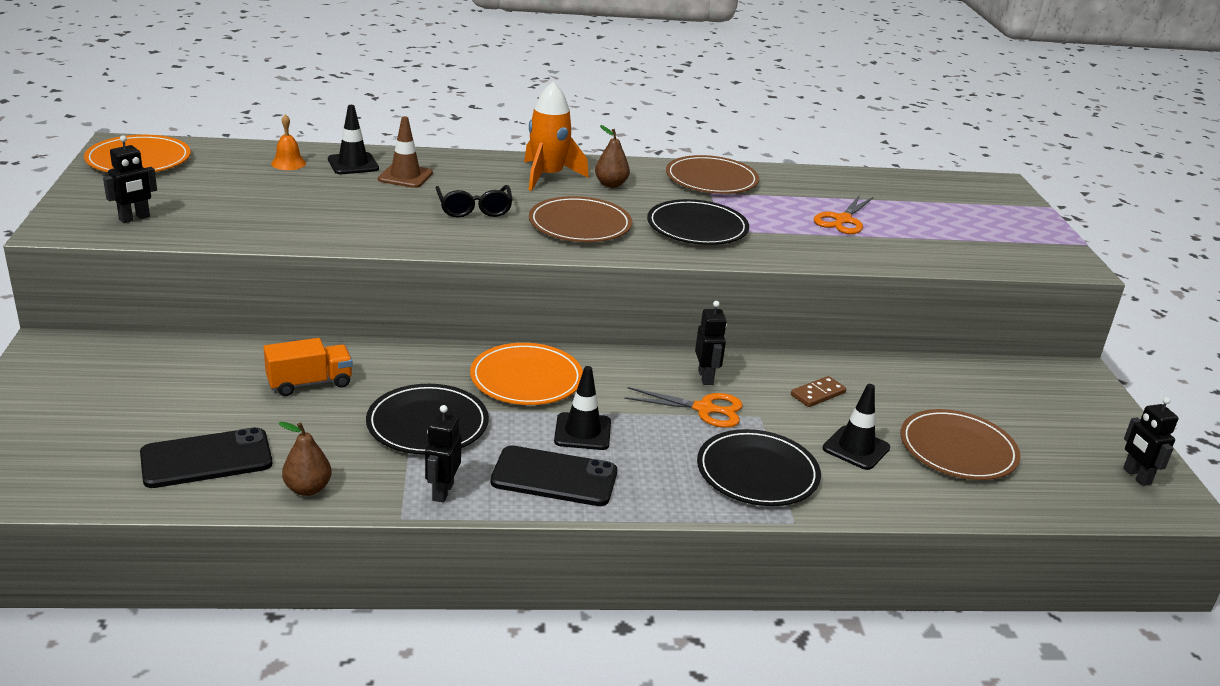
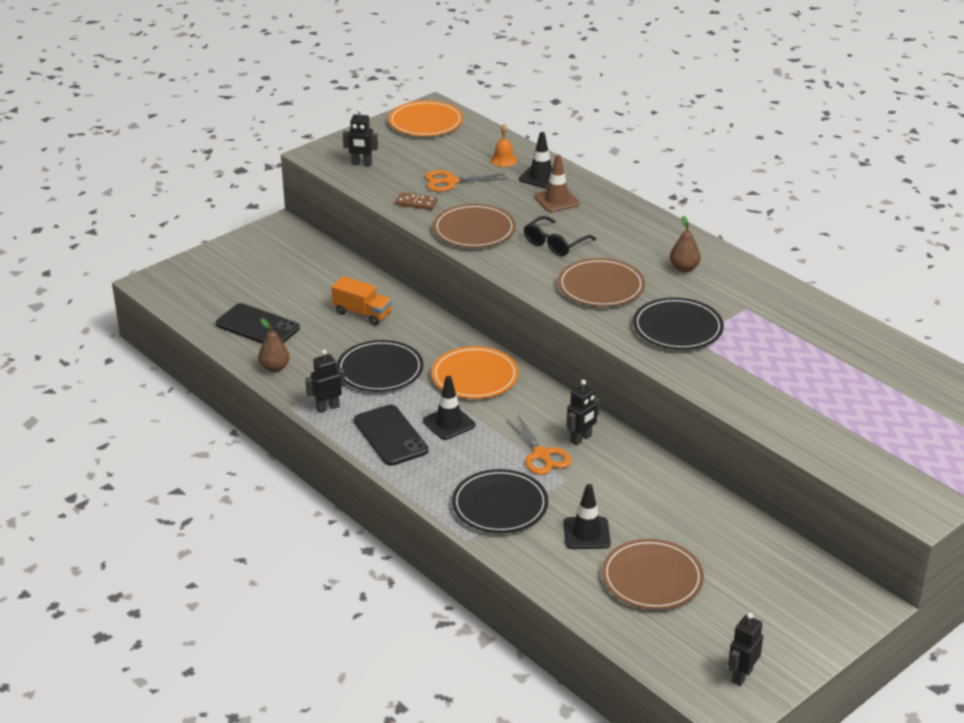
camera: 55 degrees right, 5 degrees up
(548, 176) = (651, 242): orange rocket -> none
(711, 179) = (771, 299): brown plate -> brown plate (474, 230)
(818, 394) = (632, 492): brown domino -> brown domino (416, 203)
(842, 220) = (804, 378): orange scissors -> orange scissors (450, 182)

